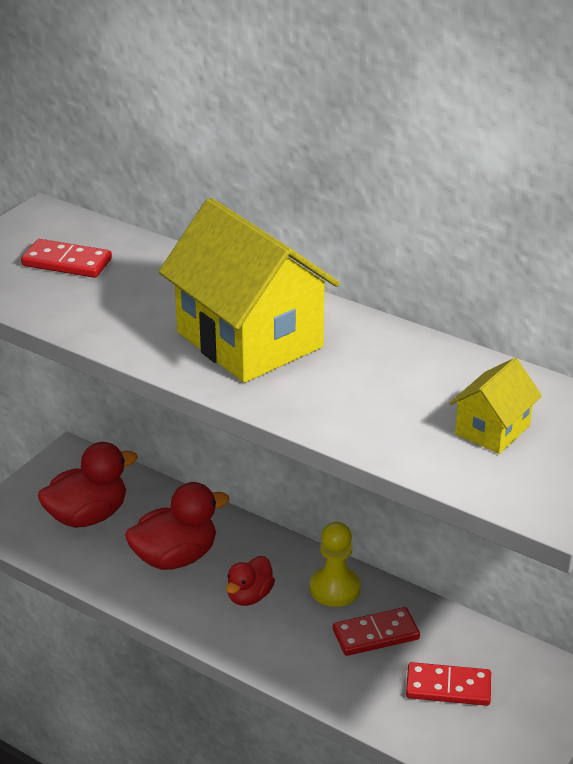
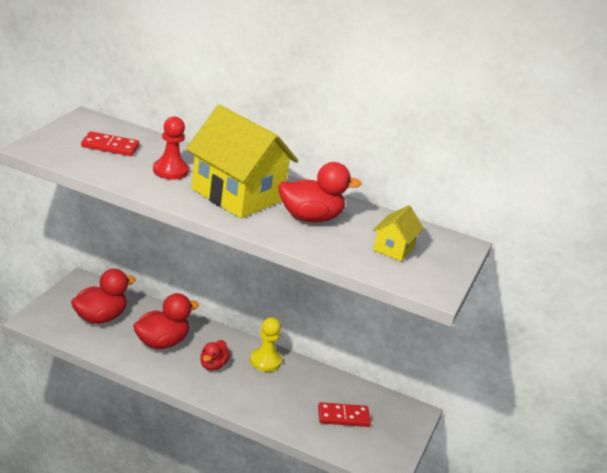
camera: 15 degrees left, 5 degrees down
(151, 301) = (170, 171): none -> red pawn
(362, 377) = (310, 218): none -> red duck
(375, 634) = (295, 387): red domino -> none

